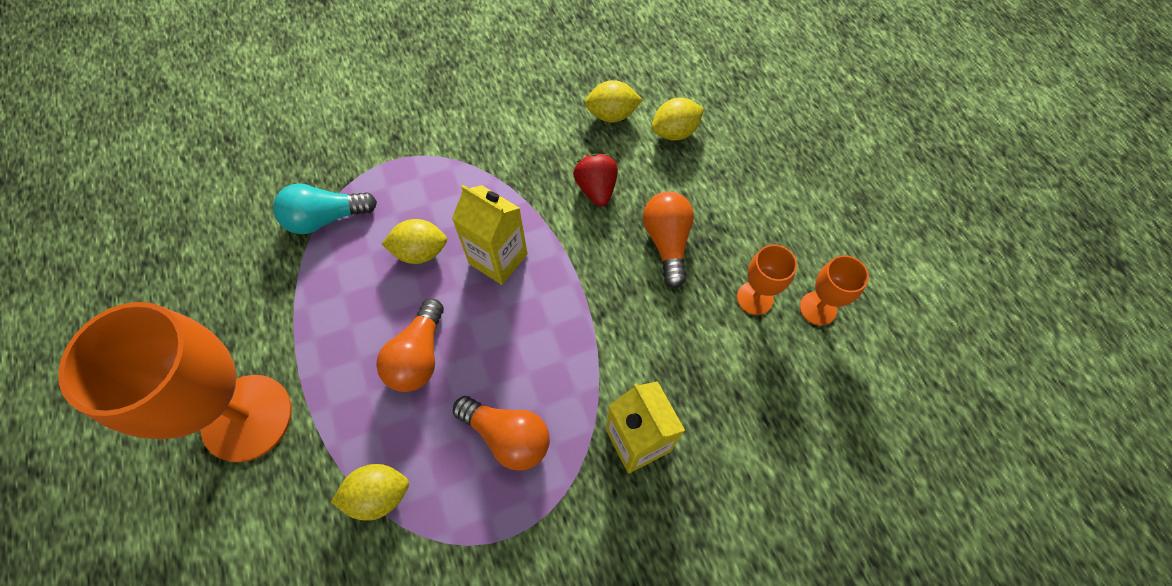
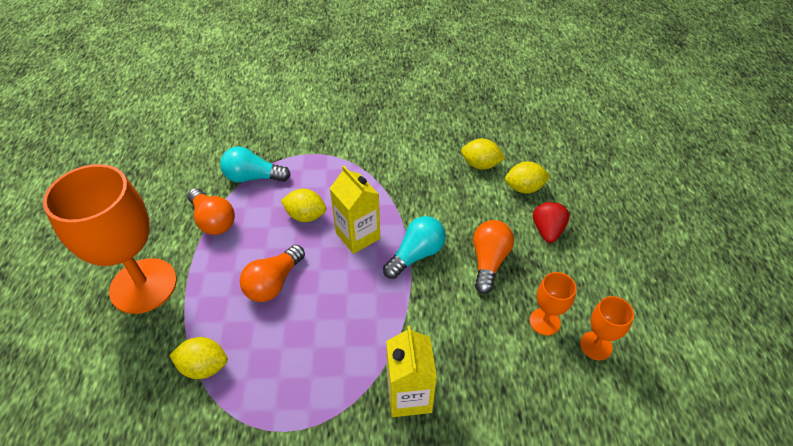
camera: 20 degrees right, 15 degrees down
(507, 436) = (312, 358): orange light bulb -> orange light bulb (213, 220)
(579, 261) = (416, 255): none -> turquoise light bulb
(596, 189) = (449, 210): red strawberry -> red strawberry (547, 230)

